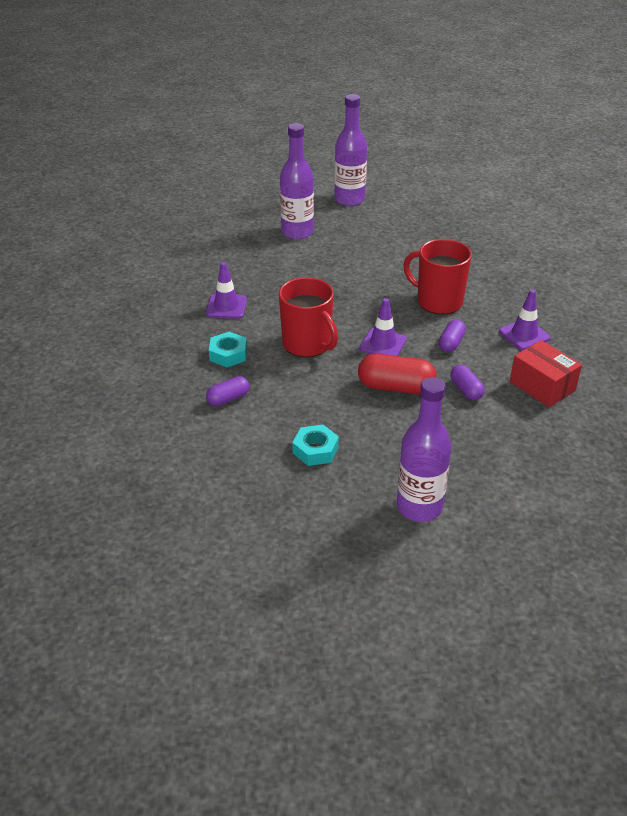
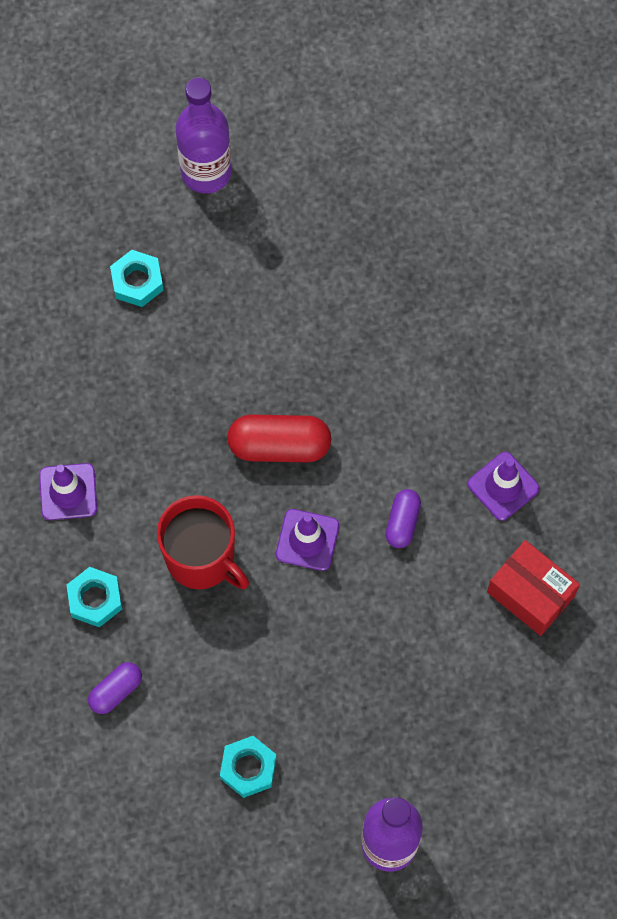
camera: 10 degrees left, 30 degrees up
(297, 232) = (137, 281): purple bottle -> turquoise nut
(396, 387) = (336, 629): red capsule -> red capsule (279, 445)
(438, 301) = (376, 428): red mug -> none
(466, 390) = (430, 619): purple capsule -> none

